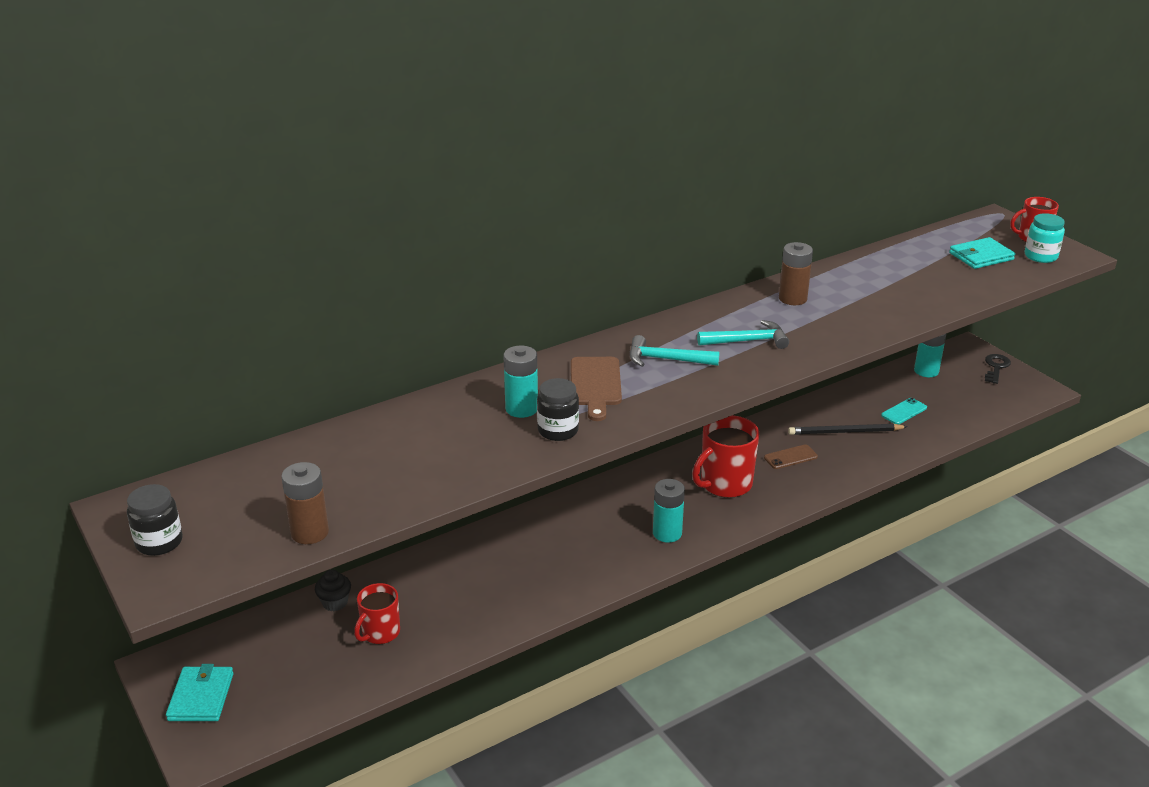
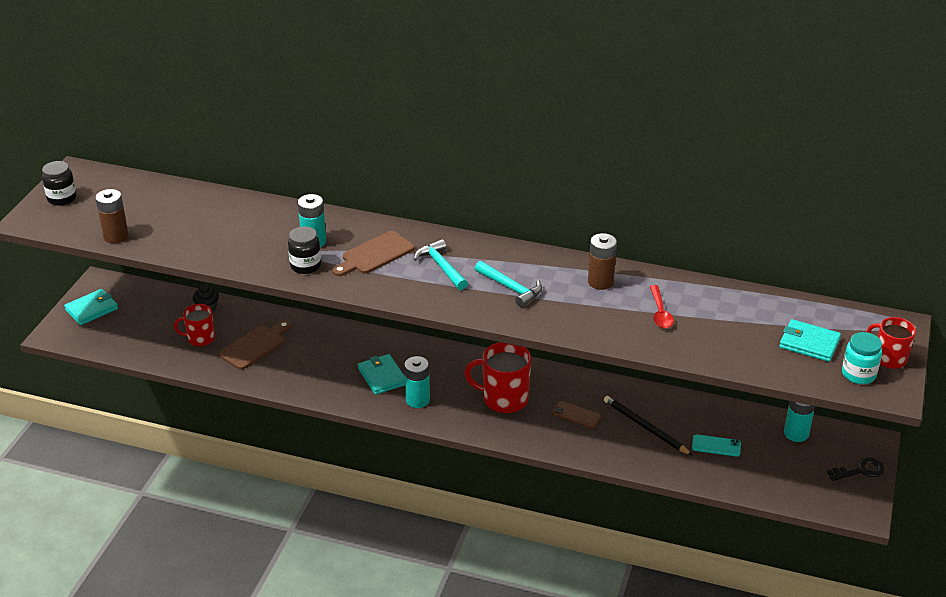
camera: 50 degrees right, 5 degrees up
(447, 598) = (255, 346): none -> brown cutting board
(605, 537) = (382, 376): none -> turquoise wallet
(870, 293) = (660, 313): none -> red spoon

